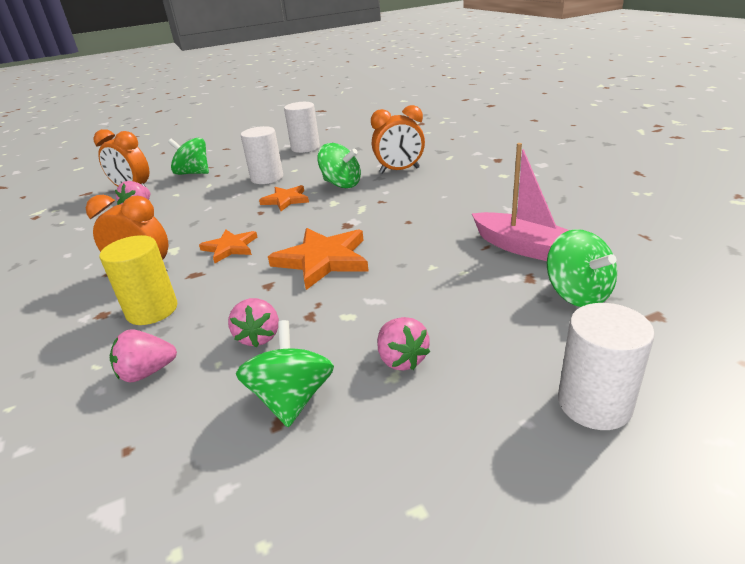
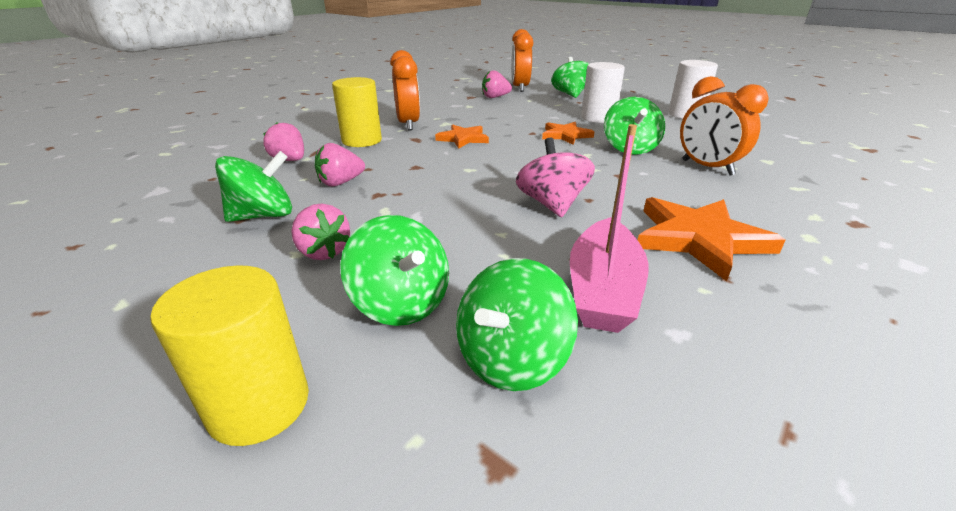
camera: 60 degrees right, 0 degrees up
(323, 260) = (471, 177): orange star -> orange star (699, 239)
(401, 359) = (323, 252): pink strawberry -> pink strawberry turned 75 degrees counterclockwise
(404, 236) = (552, 204): none -> pink spinning top
(502, 326) = (401, 303): none -> green spinning top
(594, 404) = (259, 405): white cylinder -> yellow cylinder

